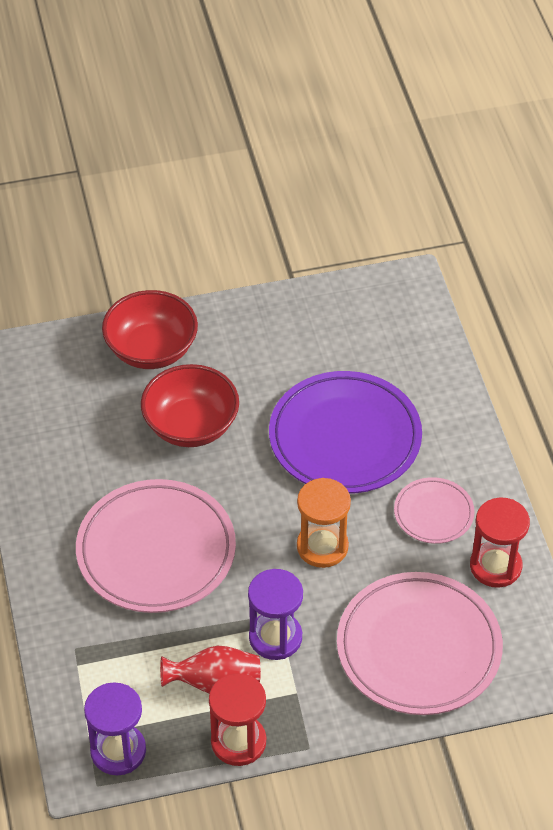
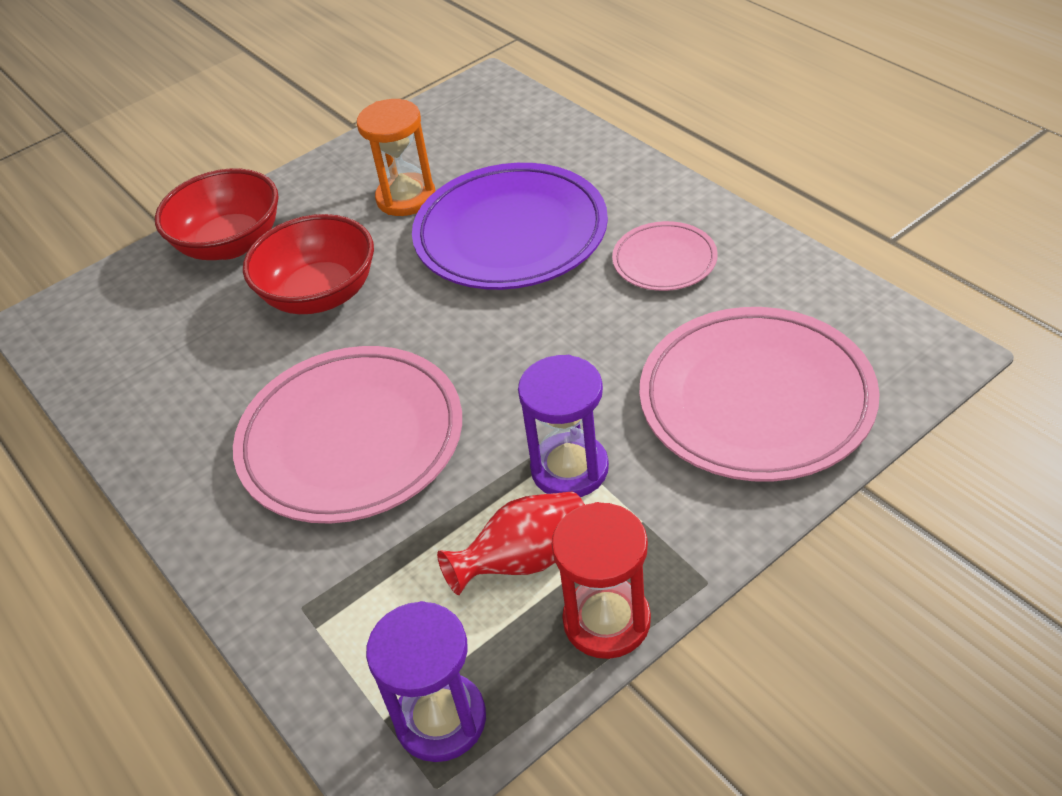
camera: 20 degrees left, 5 degrees down
(322, 546) = (559, 346): orange hourglass -> orange hourglass (406, 198)
(495, 566) = (775, 280): red hourglass -> none

